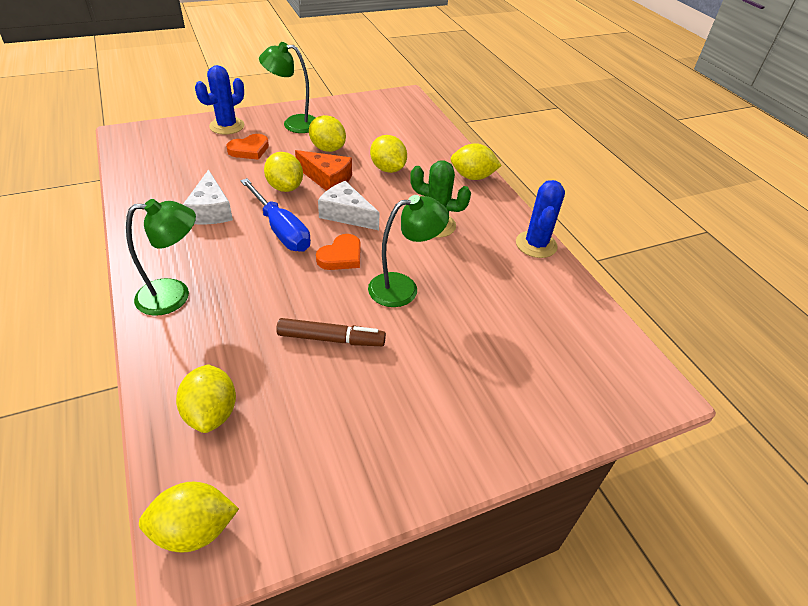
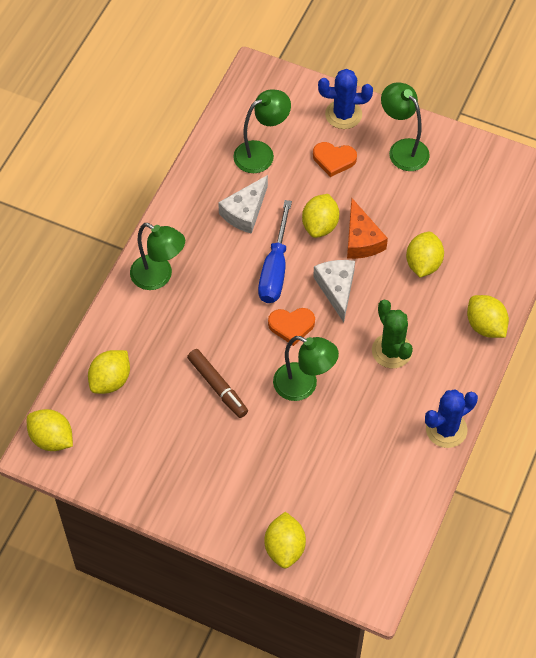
camera: 50 degrees right, 15 degrees up
(184, 172) = (261, 153): none -> green lamp
(327, 148) = (399, 203): yellow lemon -> yellow lemon (284, 548)

